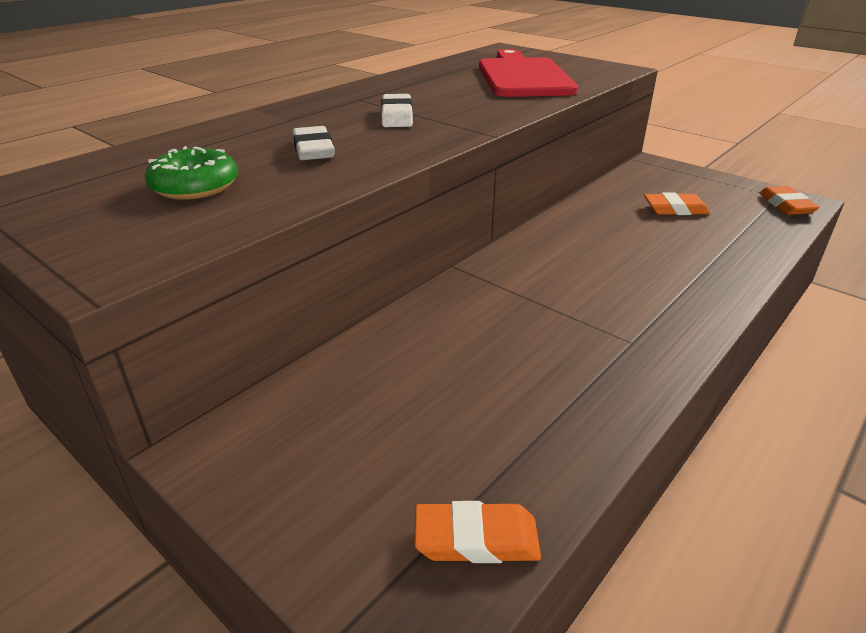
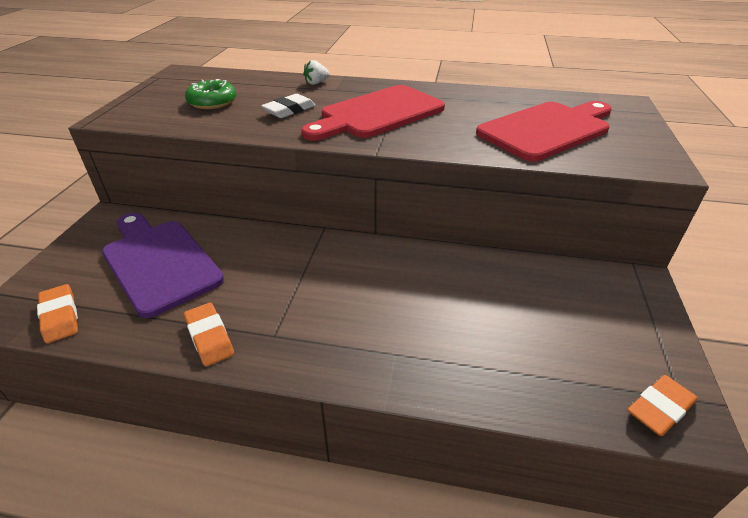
camera: 60 degrees right, 5 degrees up
(248, 123) = (316, 83): none -> white strawberry
(397, 116) = (378, 114): white eraser -> red cutting board
(411, 408) = (159, 262): none -> purple cutting board
(675, 209) = (539, 317): orange eraser -> orange eraser (209, 337)

